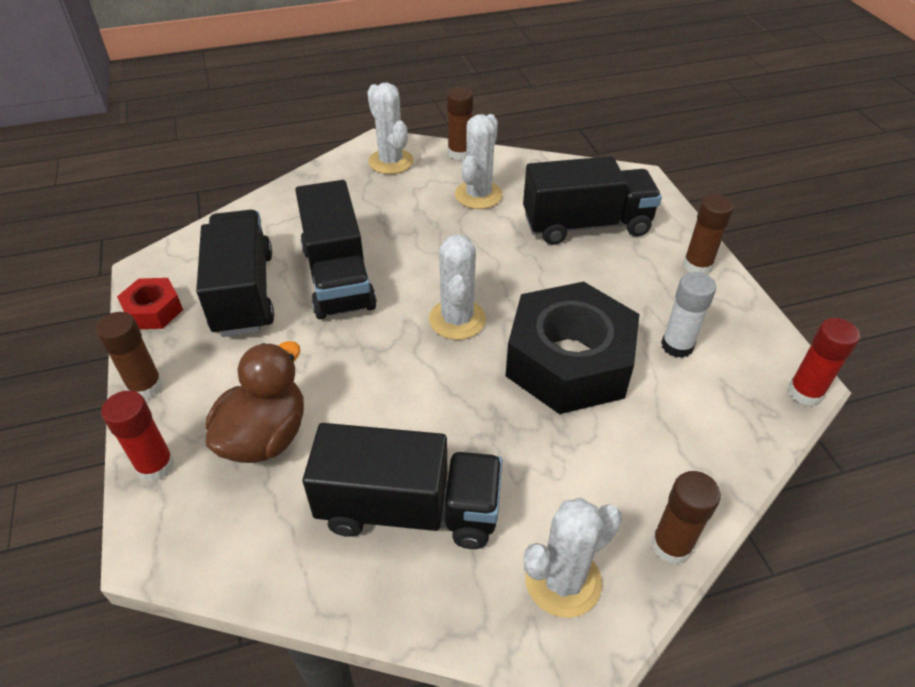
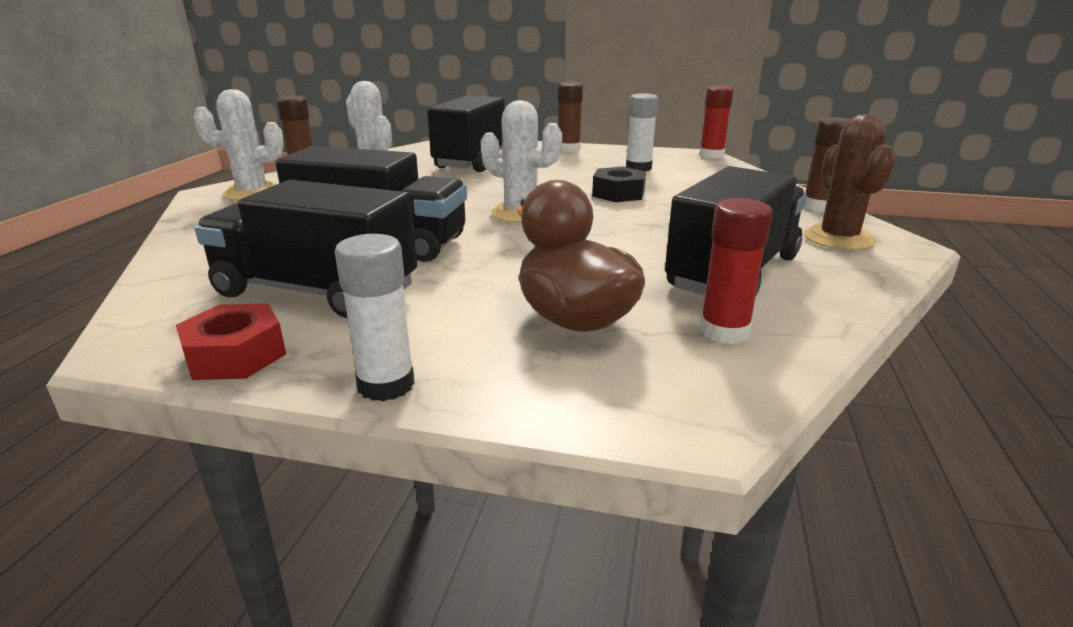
camera: 60 degrees left, 20 degrees down
(145, 386) = (386, 385): brown glue stick -> white glue stick
(155, 466) = (551, 399): red glue stick -> red glue stick (724, 331)
(563, 581) = (838, 238): white cactus -> brown cactus
(569, 361) = (618, 193): black nut -> black nut, size x0.46

